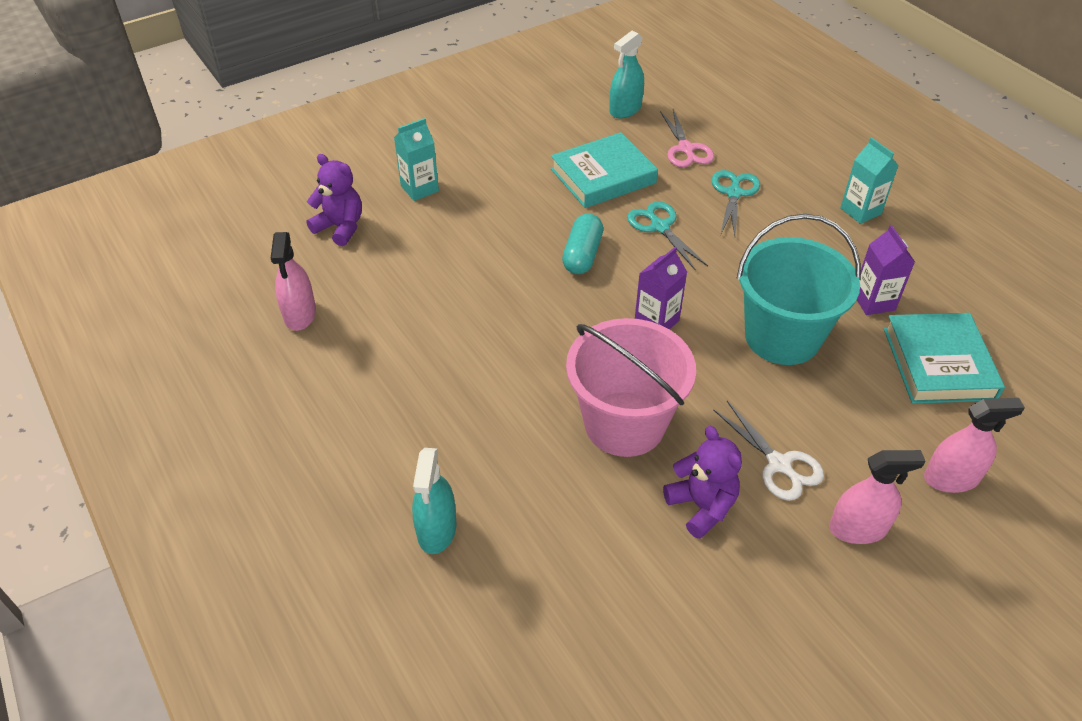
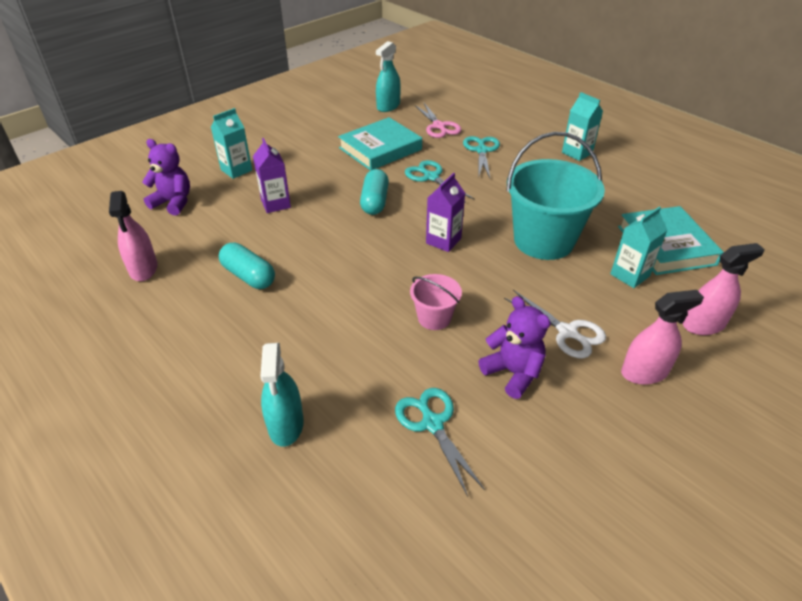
camera: 10 degrees left, 5 degrees down
(418, 340) = (248, 276): none -> turquoise capsule
(596, 552) = (432, 423): none -> turquoise scissors
(624, 424) = (434, 318): pink bucket -> pink bucket, size x0.49
(873, 302) = (605, 209): purple carton -> purple carton (276, 204)
(878, 399) = (630, 275): none -> turquoise carton

